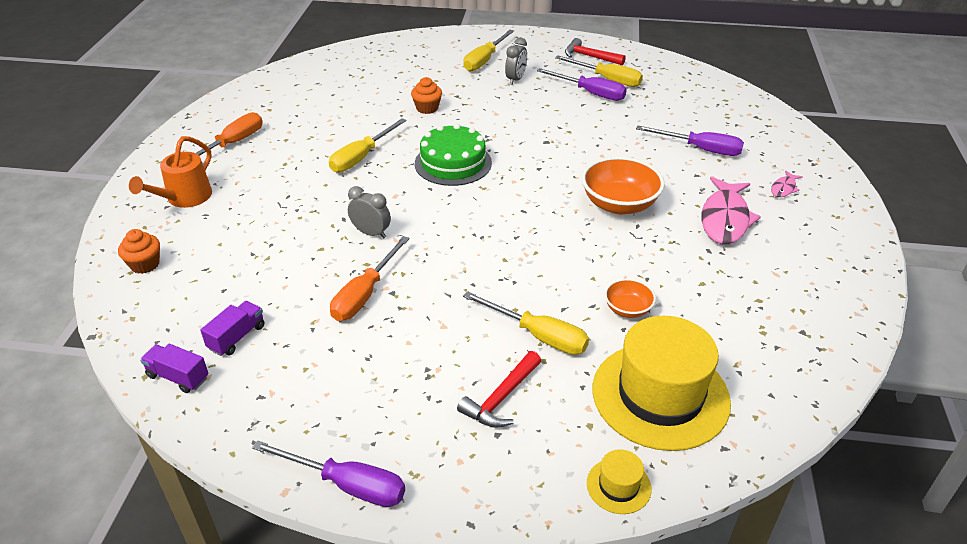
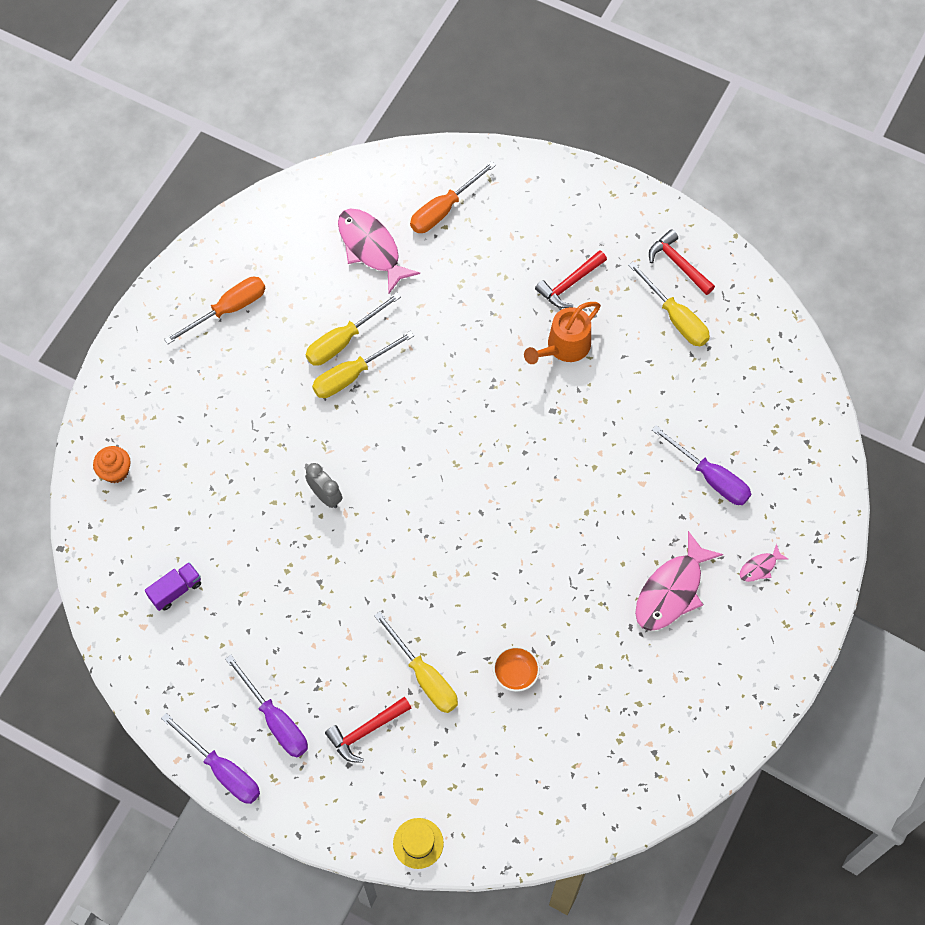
camera: 20 degrees right, 25 degrees up
(178, 377) = (121, 619): purple truck -> none
(184, 198) = (165, 386): orange watering can -> orange watering can (564, 347)
(346, 91) = (371, 248): none -> pink fish
(365, 294) = (295, 575): orange screwdriver -> orange screwdriver (443, 209)
(427, 108) = (449, 309): orange cupcake -> none
(453, 163) = (441, 415): green cake -> none
(484, 60) = (550, 232): yellow screwdriver -> yellow screwdriver (343, 341)
(516, 79) = (570, 284): grey clock -> red hammer
(590, 93) = (642, 338): purple screwdriver -> purple screwdriver (275, 720)
(619, 204) = (579, 535): orange bowl -> none
(660, 395) = (494, 774): yellow hat -> none

